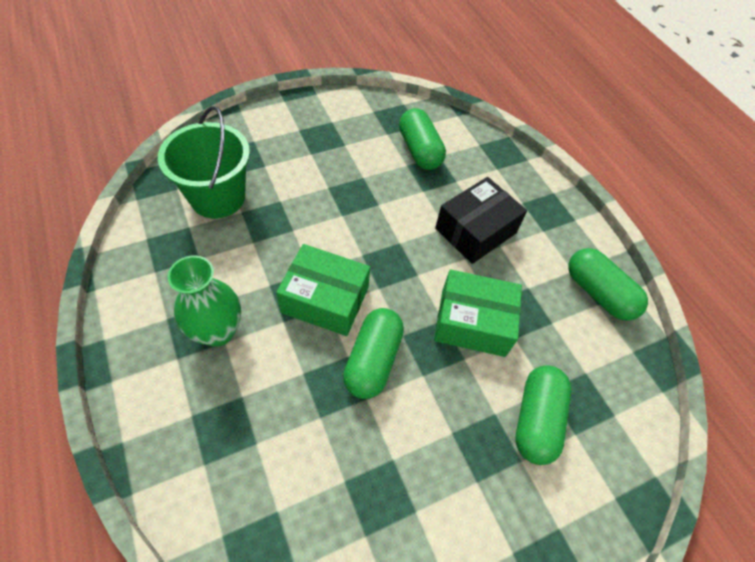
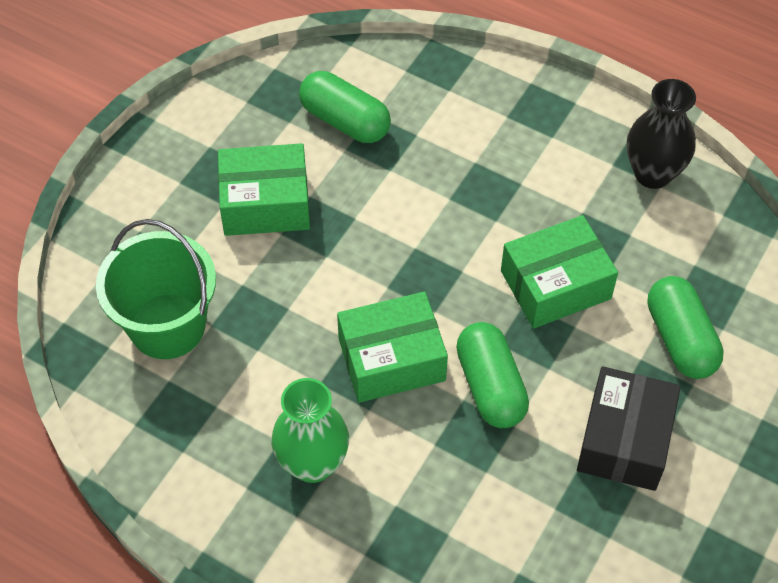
camera: 30 degrees left, 0 degrees up
(334, 167) = (265, 203): none -> green box
(475, 231) = (483, 182): black box -> black box (624, 440)
(598, 293) = (653, 173): green capsule -> black vase

